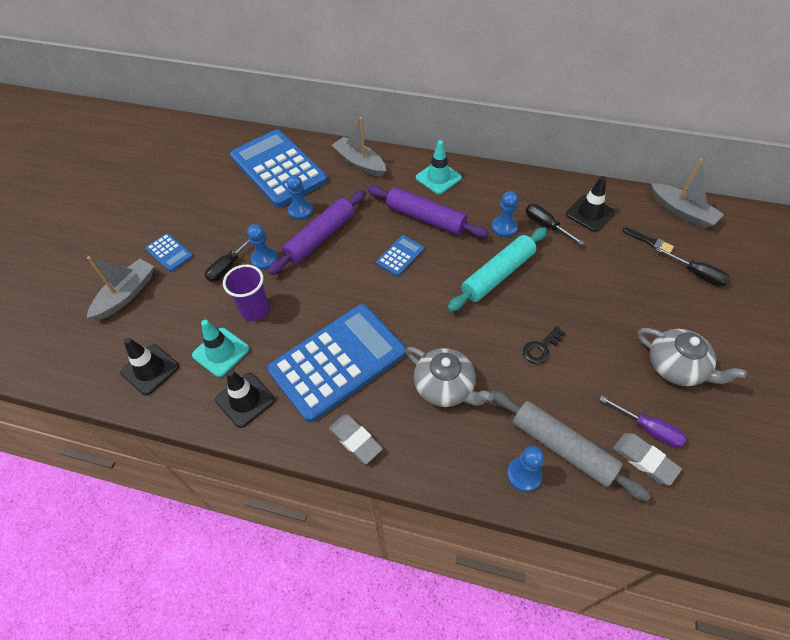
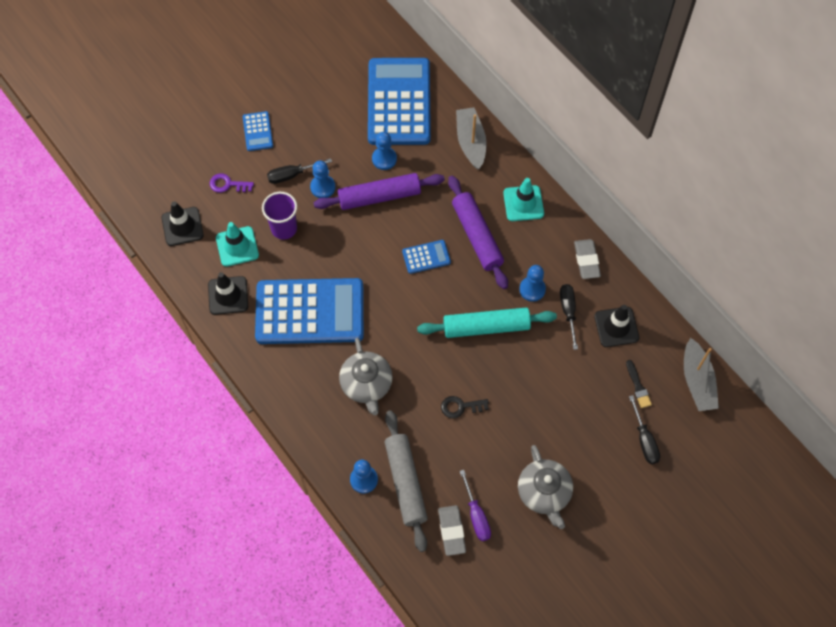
camera: 35 degrees right, 10 degrees up
(126, 295) = (204, 150): grey boat -> none
(171, 308) = (227, 184): none -> purple key
(355, 440) = (277, 376): grey eraser -> grey eraser (586, 260)

